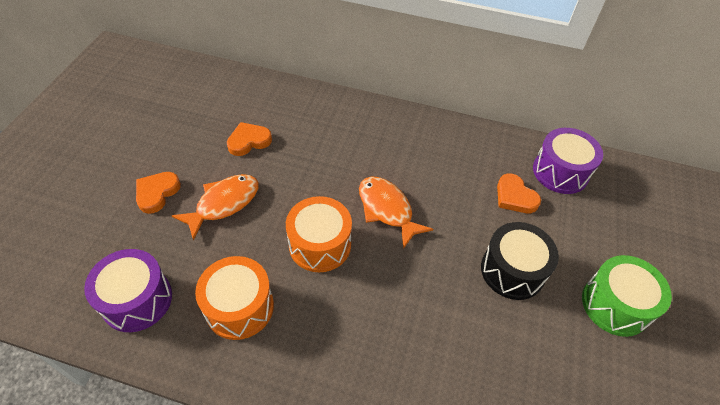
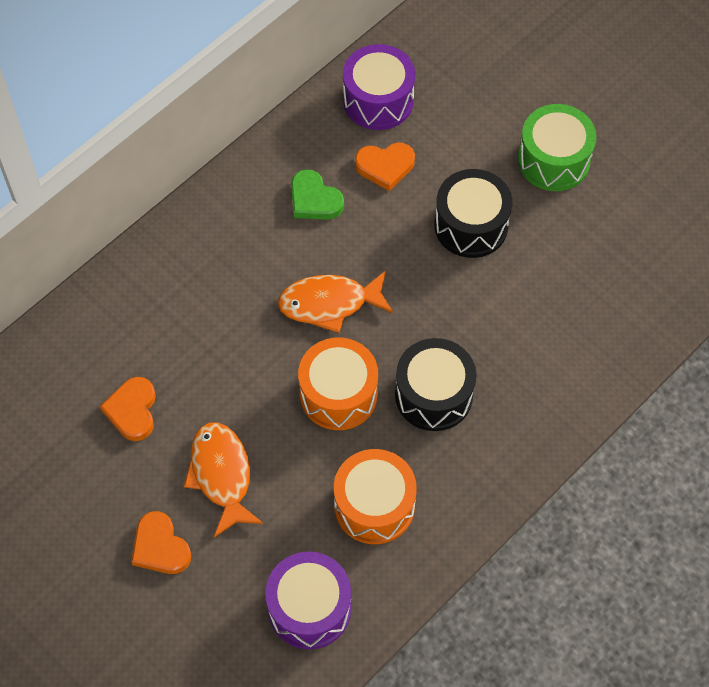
camera: 60 degrees left, 10 degrees up
(354, 308) = (433, 395): none -> black drum
(458, 169) = (314, 199): none -> green heart

